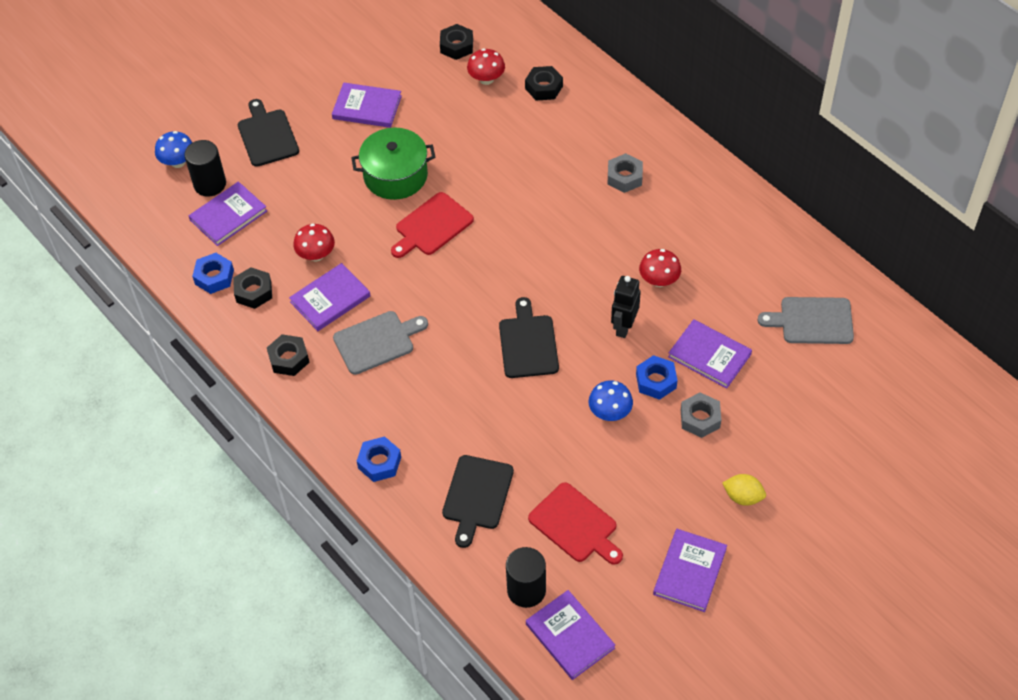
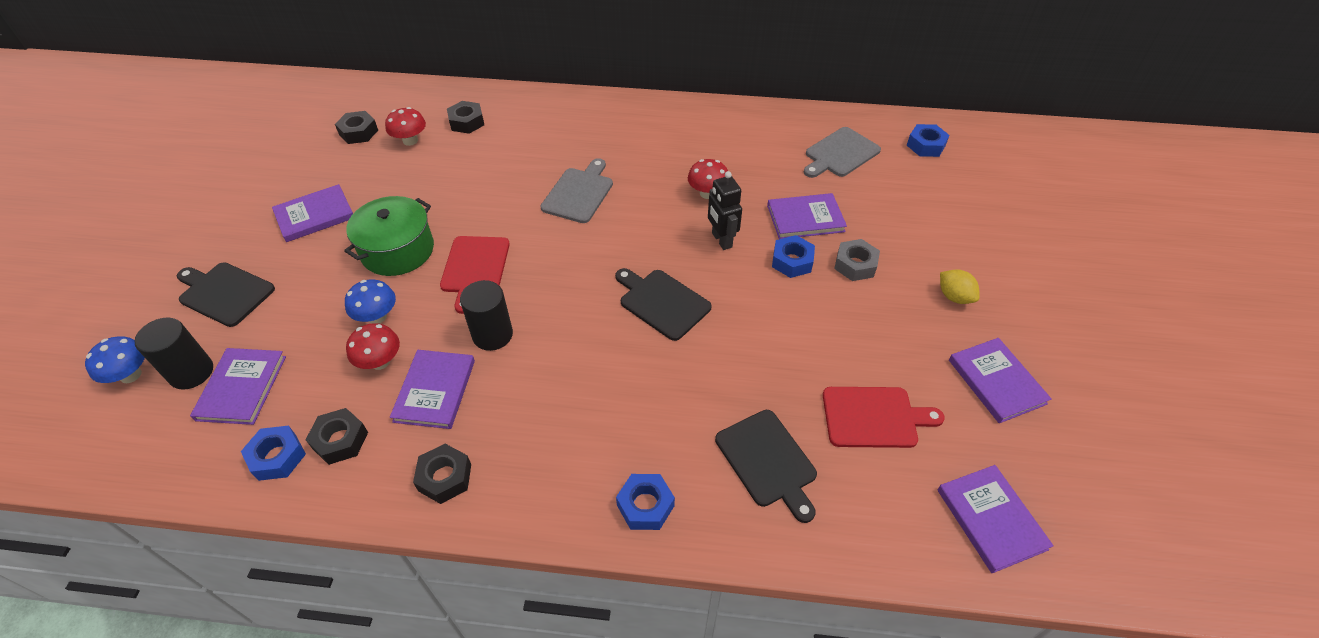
camera: 45 degrees left, 5 degrees down
(377, 341) = (523, 395): grey cutting board -> grey cutting board (579, 193)
(526, 590) = (908, 510): black cylinder -> black cylinder (492, 335)
(570, 636) = (991, 519): purple book -> purple book turned 60 degrees clockwise
(610, 412) = (788, 308): blue mushroom -> blue mushroom (377, 316)
(624, 177) = (599, 144): grey nut -> none
(743, 497) = (954, 297): yellow lemon -> yellow lemon turned 75 degrees clockwise
(900, 366) = (926, 145): none -> blue nut

